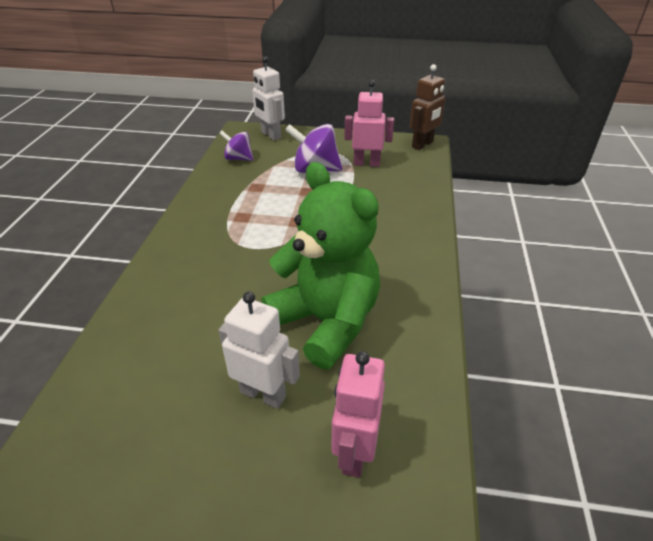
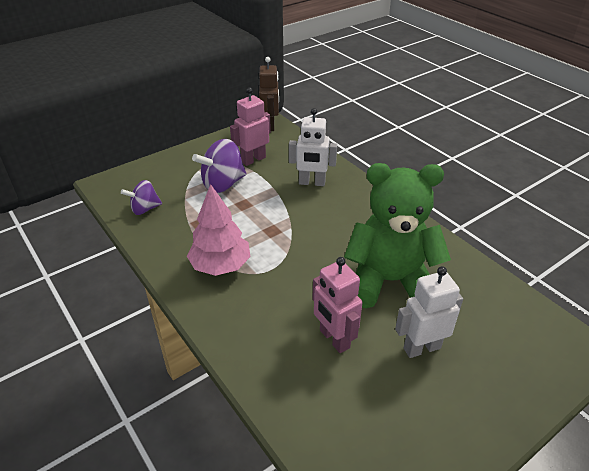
camera: 45 degrees left, 0 degrees up
(224, 223) = (221, 266): none -> pink tree
(270, 135) = (140, 174): white robot -> white robot (312, 183)
(354, 453) = (503, 336): pink robot -> pink robot (334, 339)

